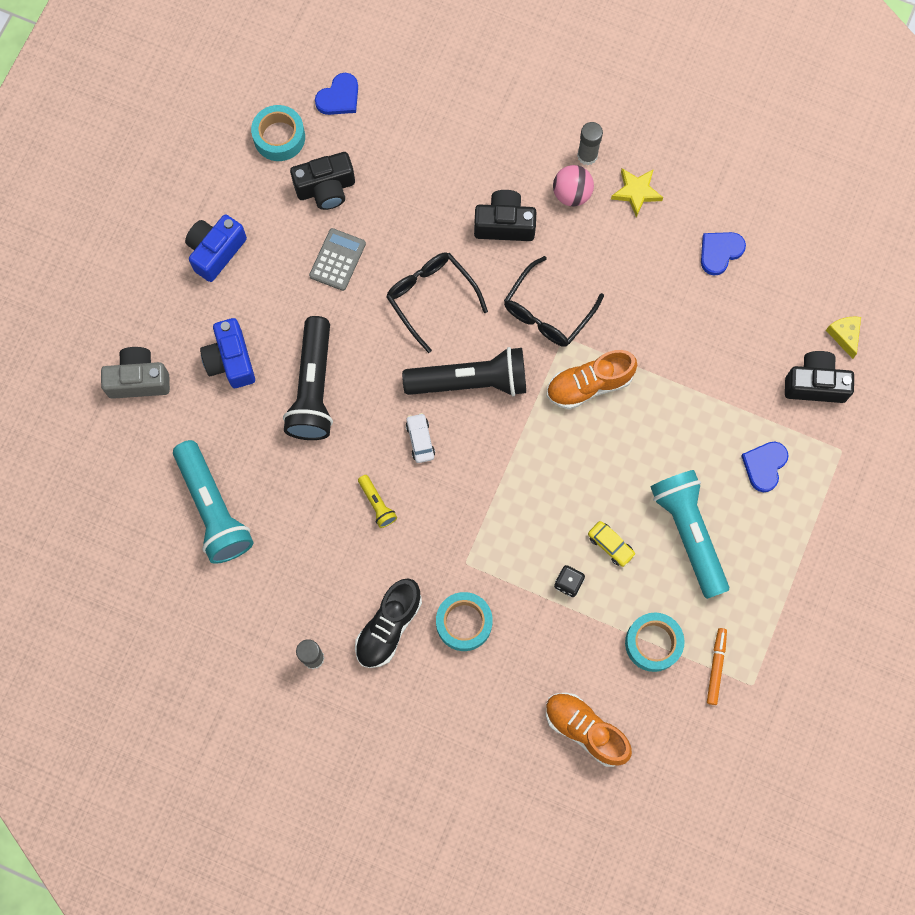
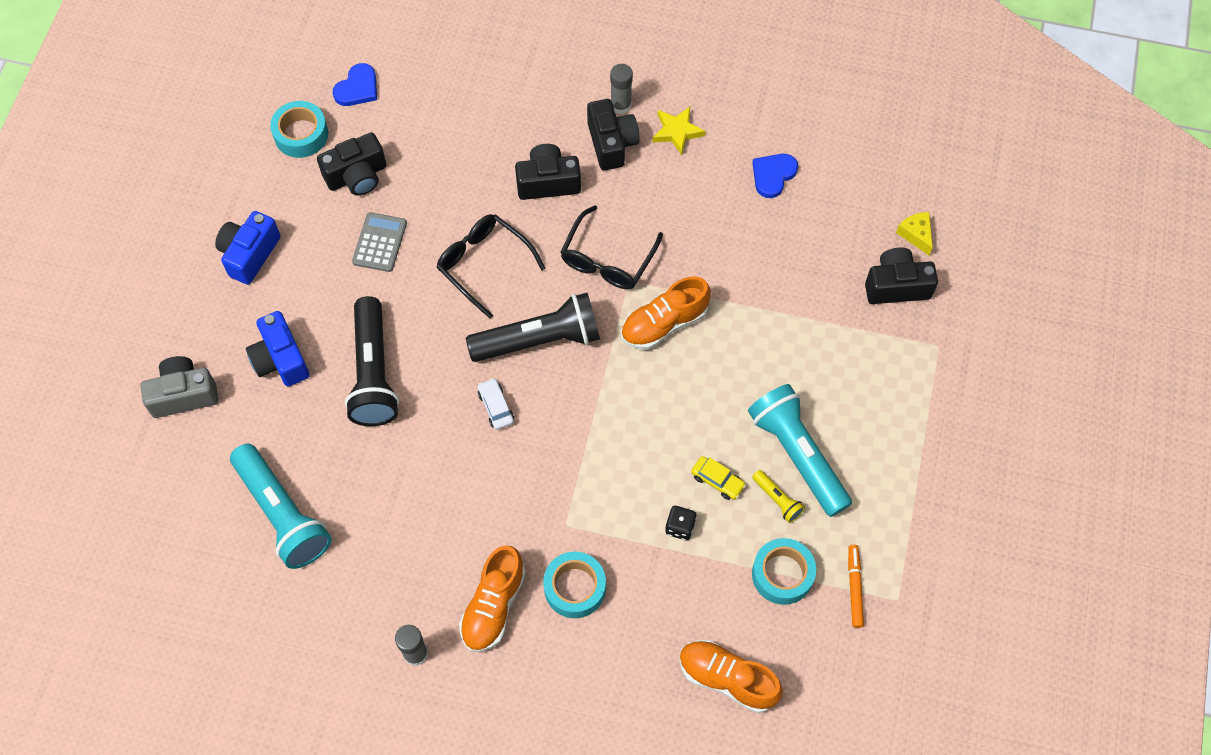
camera: 10 degrees left, 10 degrees down
(377, 504) = (460, 480): yellow flashlight -> yellow flashlight (777, 500)
(388, 627) = (493, 606): black shoe -> orange shoe
(571, 194) = (611, 143): pink ball -> black camera
(764, 466) = (862, 374): blue heart -> none

